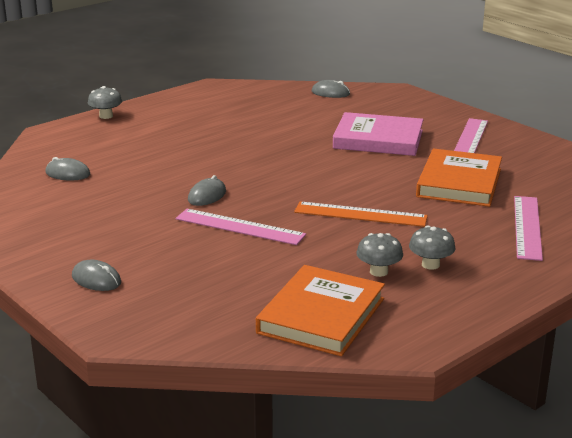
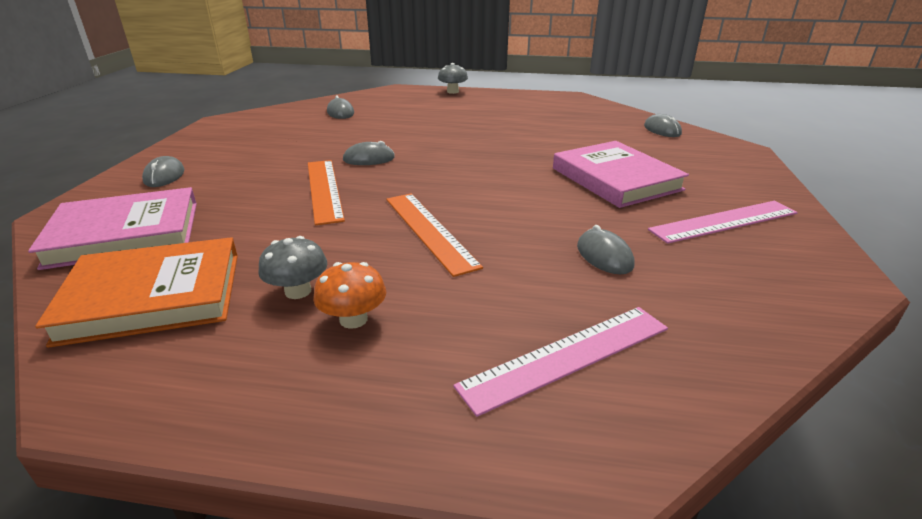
camera: 50 degrees right, 5 degrees up
(201, 312) = (125, 233): none -> pink book
(240, 227) = (324, 189): pink ruler -> orange ruler
(430, 264) = (353, 319): grey mushroom -> orange mushroom
(459, 183) = (604, 256): orange book -> grey mouse

